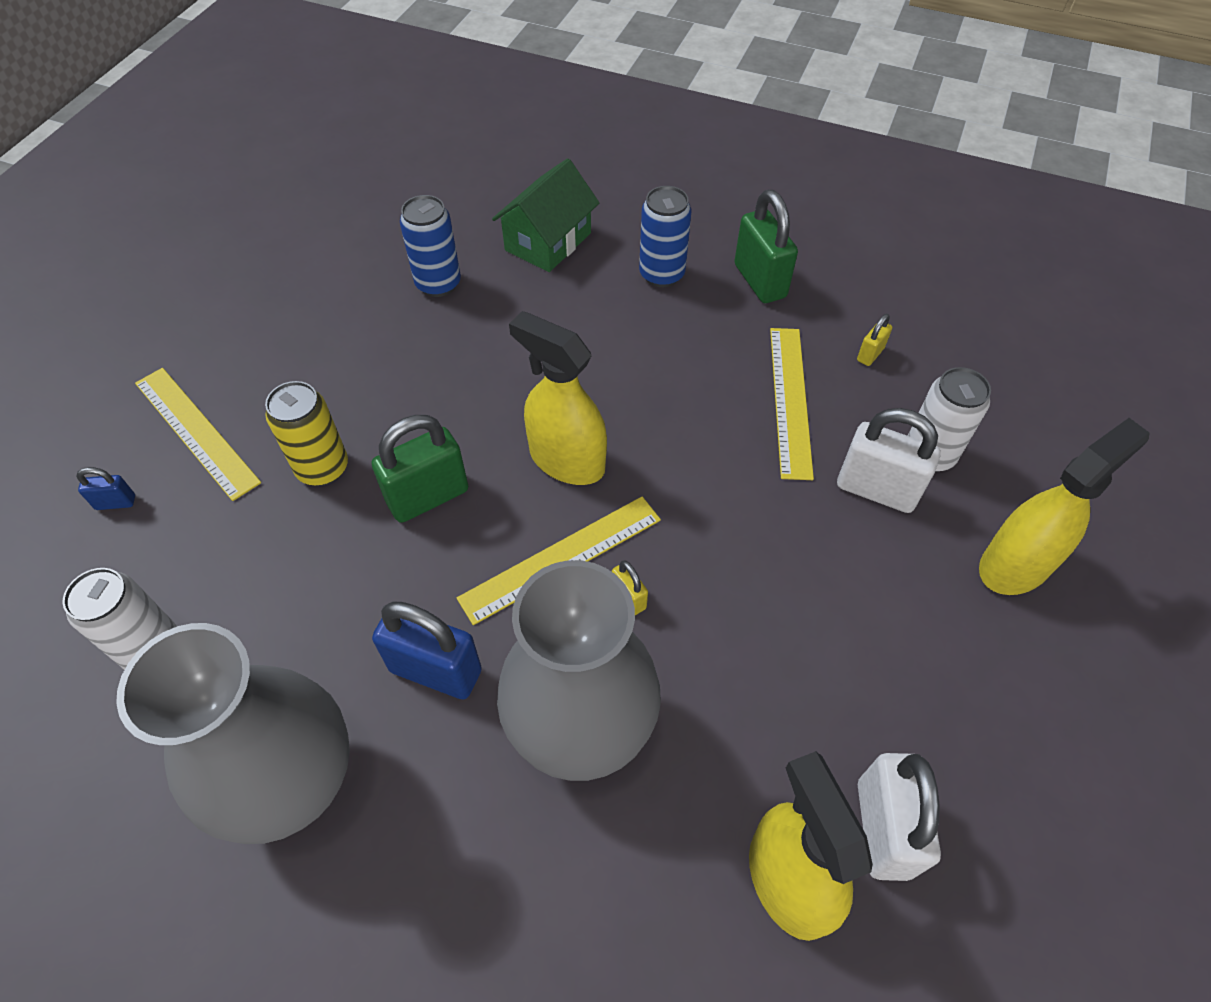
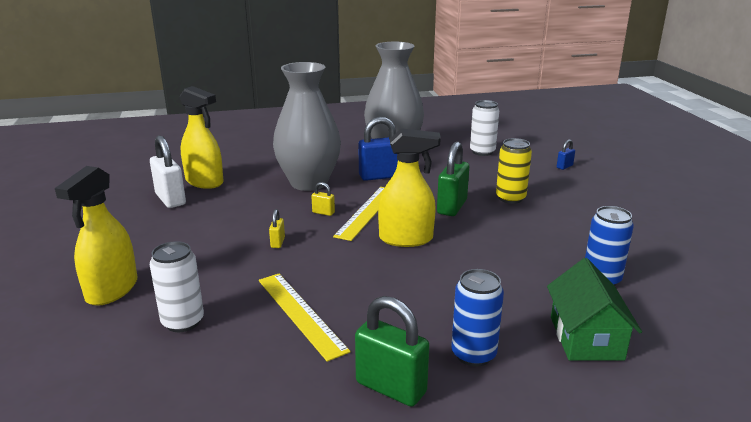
camera: 145 degrees right, 30 degrees down
(196, 431) = (581, 188): yellow ruler -> none
(870, 354) = (256, 369): yellow padlock -> yellow padlock (278, 242)
(876, 490) = (214, 291): white padlock -> none

